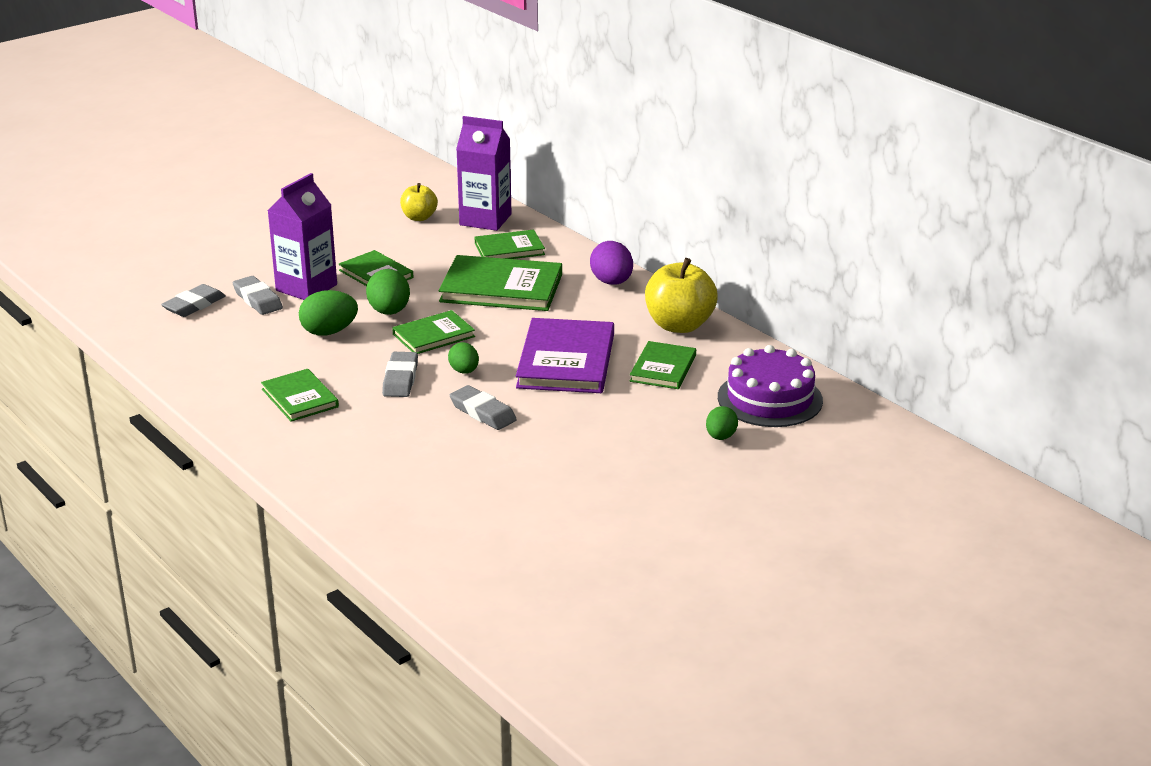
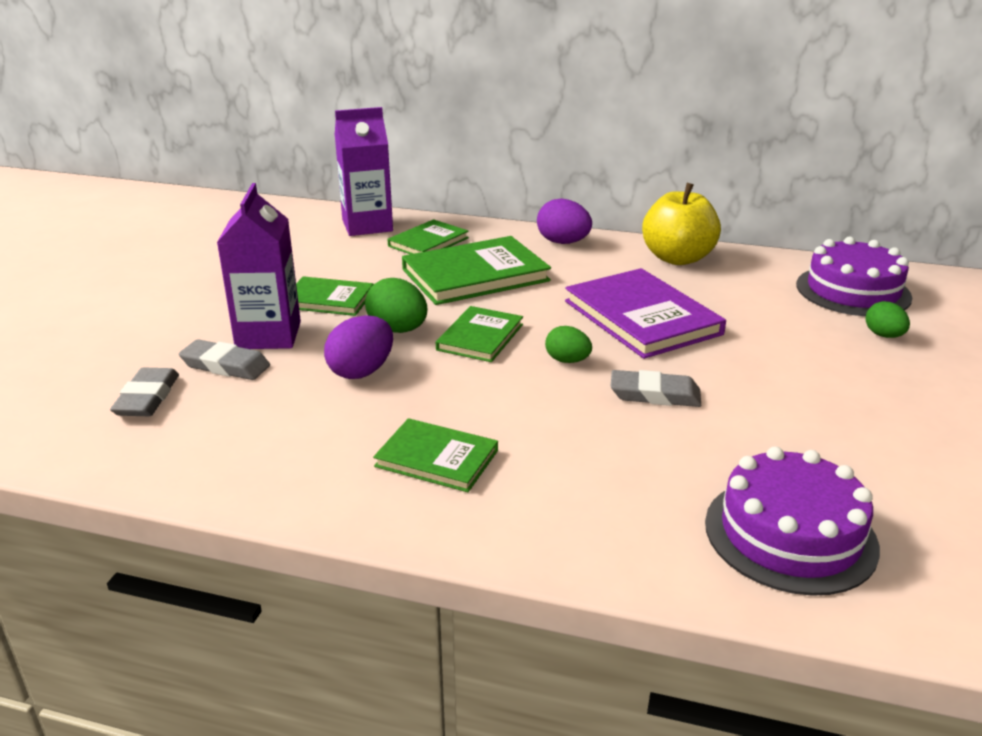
camera: 35 degrees left, 0 degrees up
(329, 332) = (361, 371): green egg -> purple egg
(400, 379) = (516, 392): grey eraser -> none
(419, 217) = (298, 240): yellow apple -> none
(425, 510) = (790, 534): none -> purple cake
(663, 368) = (730, 296): green book -> none

